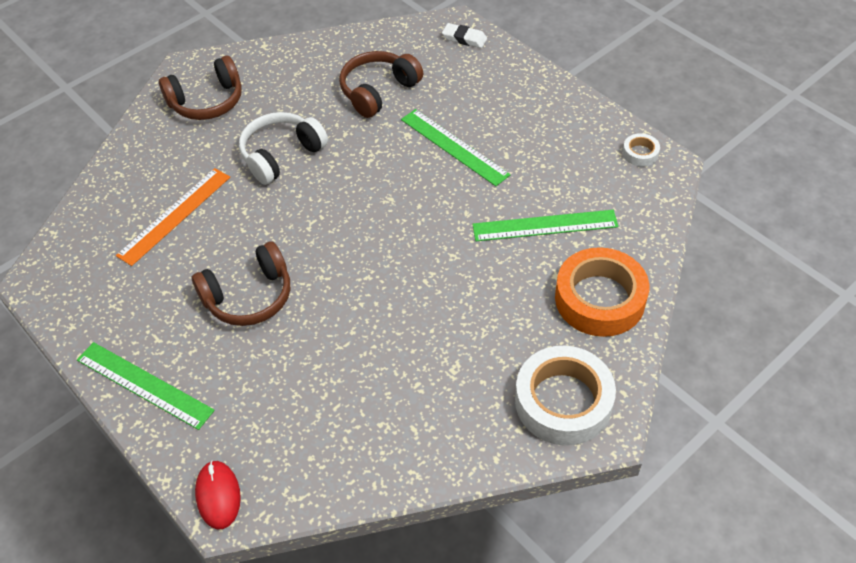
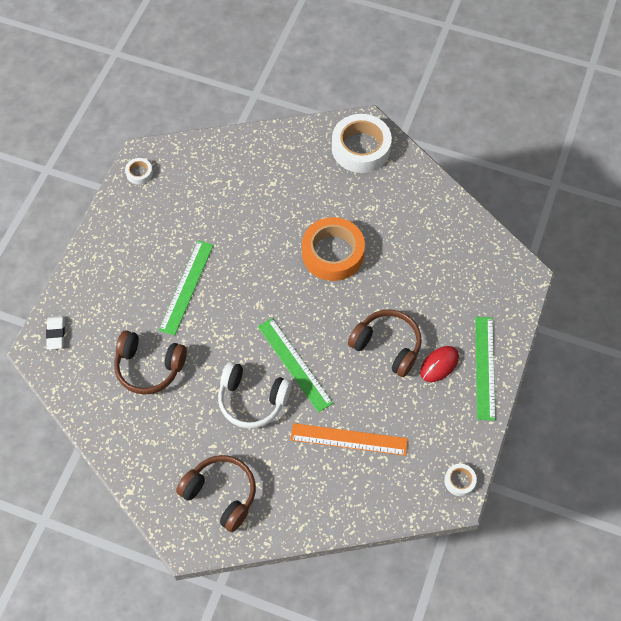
camera: 120 degrees left, 10 degrees up
(47, 291) = (459, 481): none -> white tape
(218, 495) = (521, 283): red mouse -> red mouse (439, 365)
(545, 225) = (234, 203): green ruler -> green ruler (294, 364)
(599, 299) = (279, 155): orange tape -> orange tape (333, 253)

